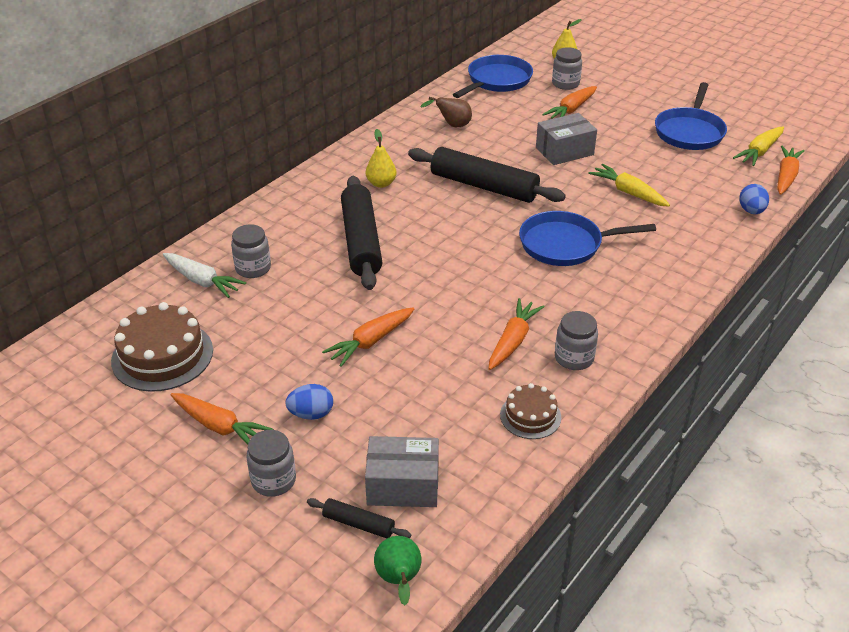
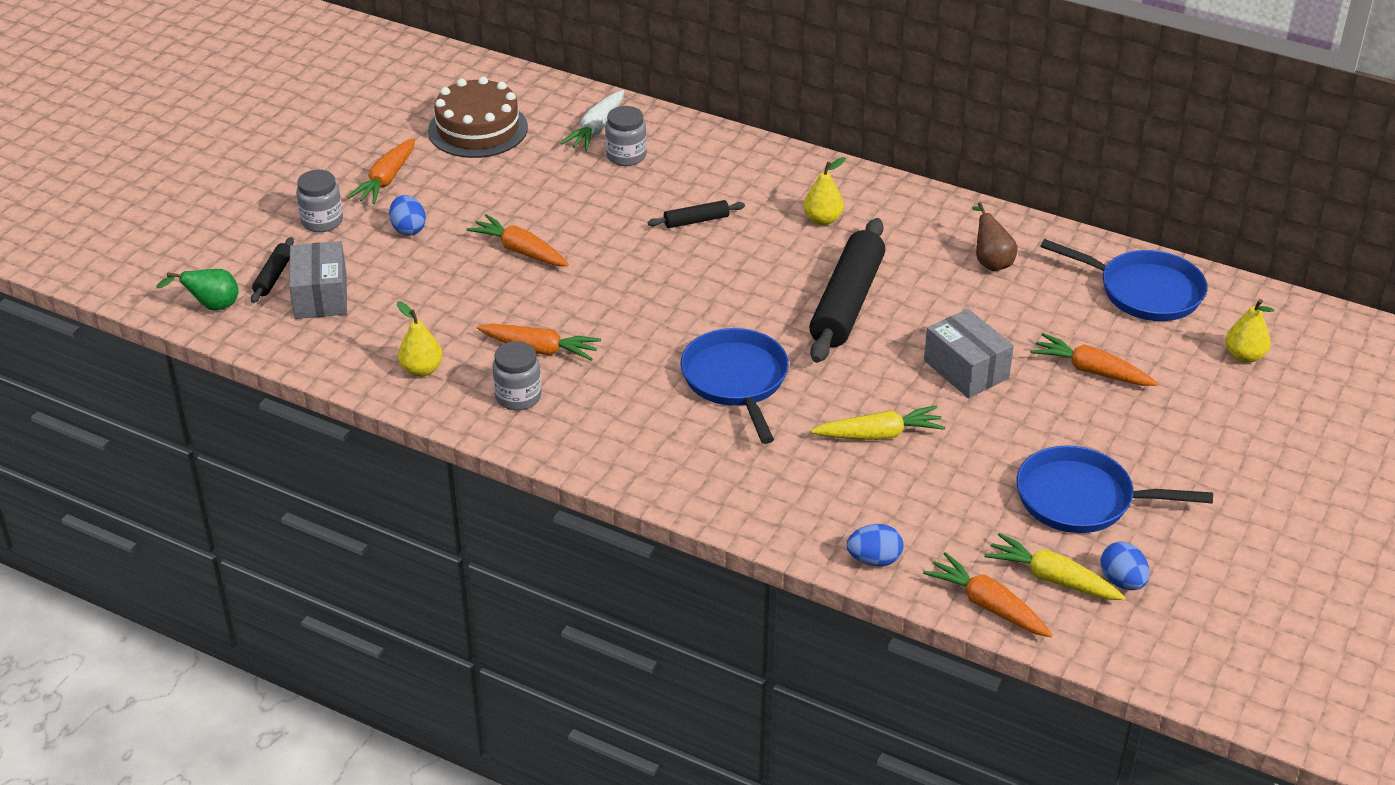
camera: 80 degrees right, 0 degrees up
(361, 241) = (696, 221): black rolling pin -> black rolling pin, size x0.46
(530, 416) = (421, 370): brown cake -> yellow pear
(565, 84) = (1172, 361): grey jar -> none
(628, 192) = (879, 434): yellow carrot -> yellow carrot turned 45 degrees clockwise
(758, 131) = (1122, 581): none -> blue egg
(786, 176) = (987, 605): orange carrot -> orange carrot turned 150 degrees counterclockwise

